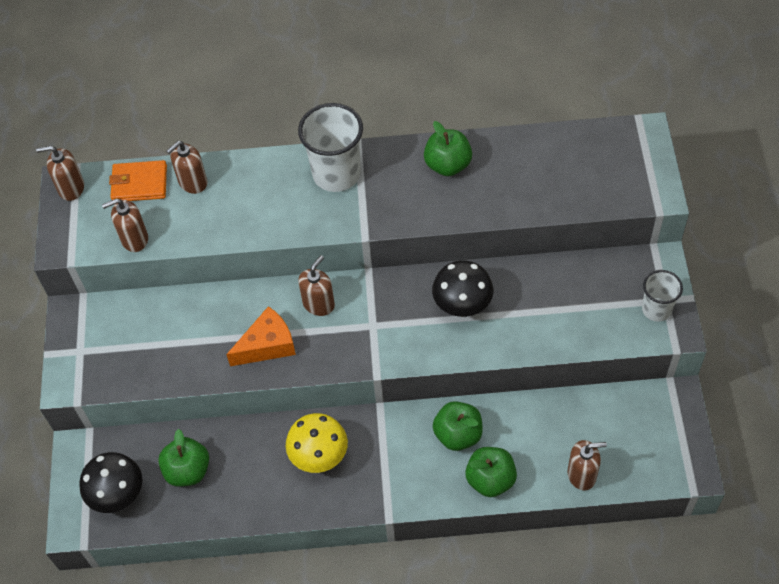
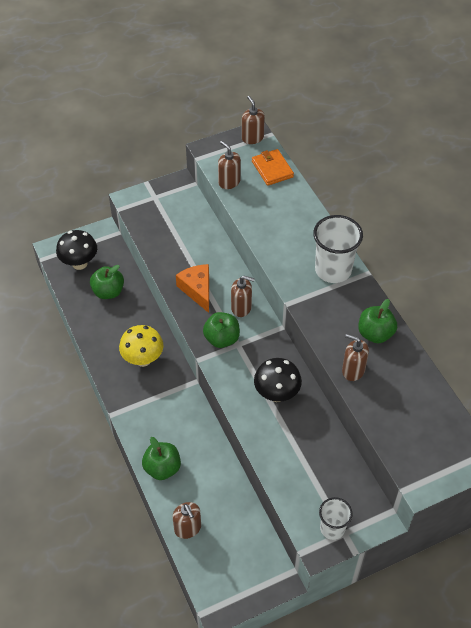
camera: 65 degrees right, 5 degrees down
(192, 182) = (286, 195): brown soap dispenser -> brown soap dispenser (353, 370)
(267, 345) = (197, 290): orange cheese -> orange cheese turned 150 degrees counterclockwise
(458, 434) = (190, 436): green apple -> green apple (222, 339)

